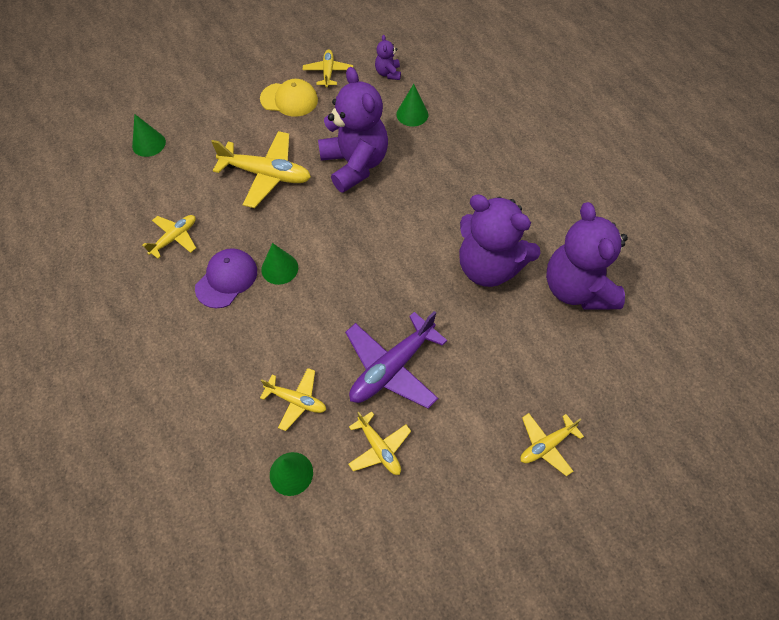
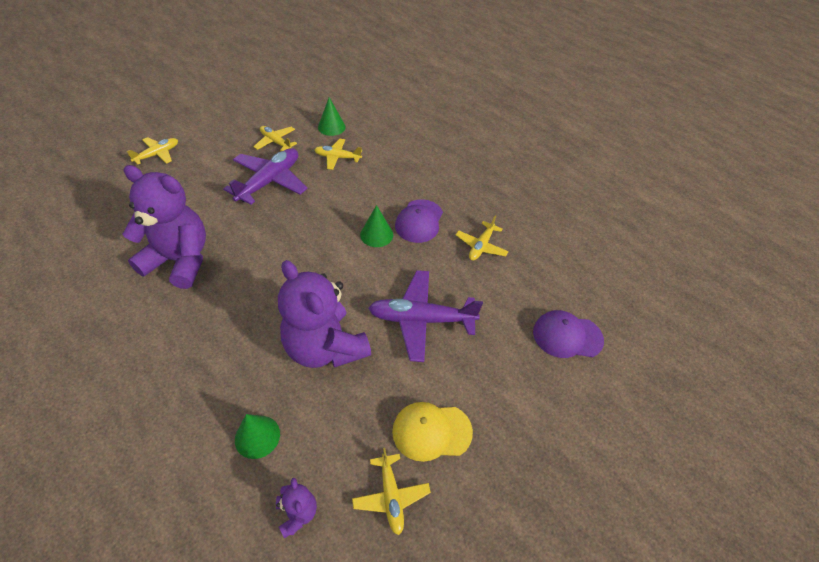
camera: 165 degrees right, 10 degrees down
(149, 144) = (567, 336): green cone -> purple cap
(266, 174) = (421, 320): yellow plane -> purple plane
(577, 288) = (96, 253): purple teddy bear -> none

